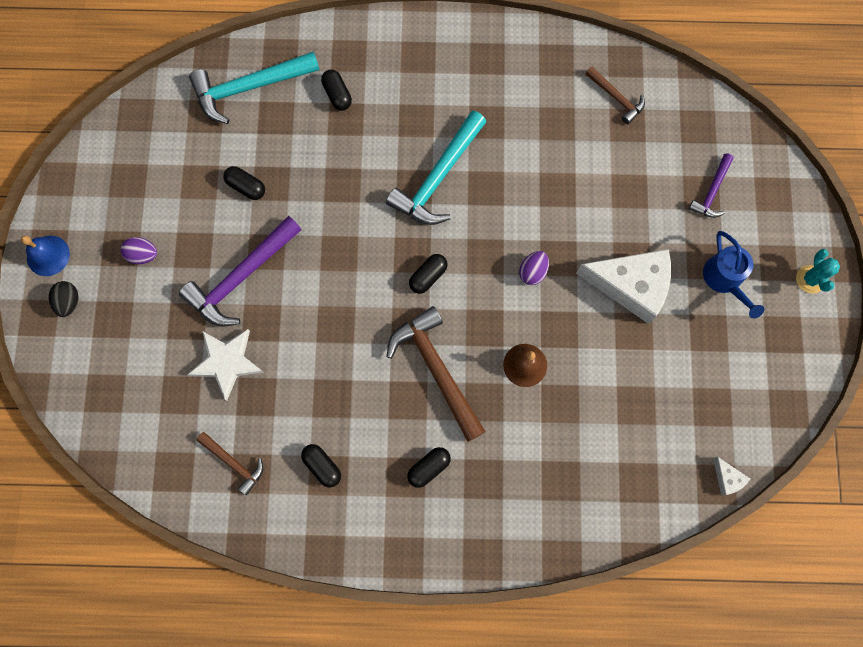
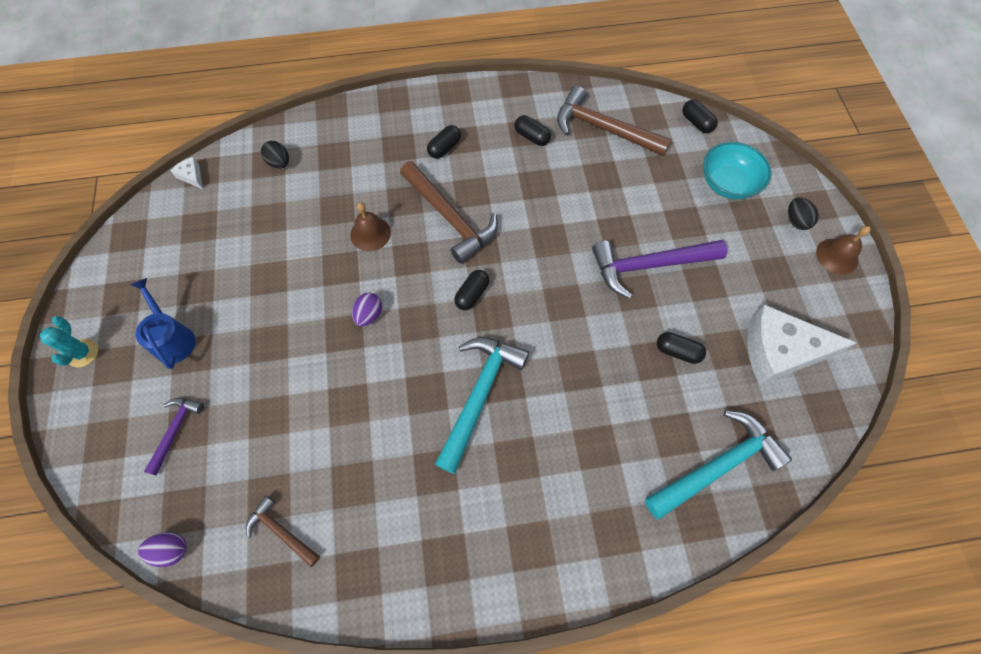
camera: 170 degrees right, 10 degrees down
(48, 255) = (837, 256): blue bell -> brown bell
(120, 361) = (727, 183): none -> turquoise bowl
(143, 255) = (750, 270): purple egg -> purple egg (171, 550)
(227, 362) = (636, 196): white star -> none
(233, 463) = (603, 129): brown hammer -> brown hammer, size x1.84
(242, 277) = (649, 266): purple hammer -> purple hammer turned 135 degrees counterclockwise
(337, 95) = (614, 475): black capsule -> black capsule (696, 123)
(625, 480) = (279, 163): none -> black egg
(631, 285) = (270, 318): white cheese -> white cheese (779, 351)

